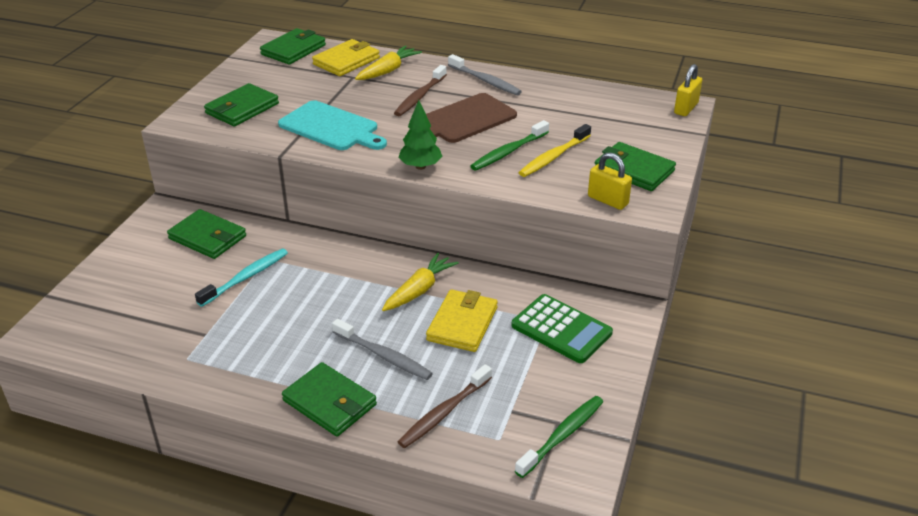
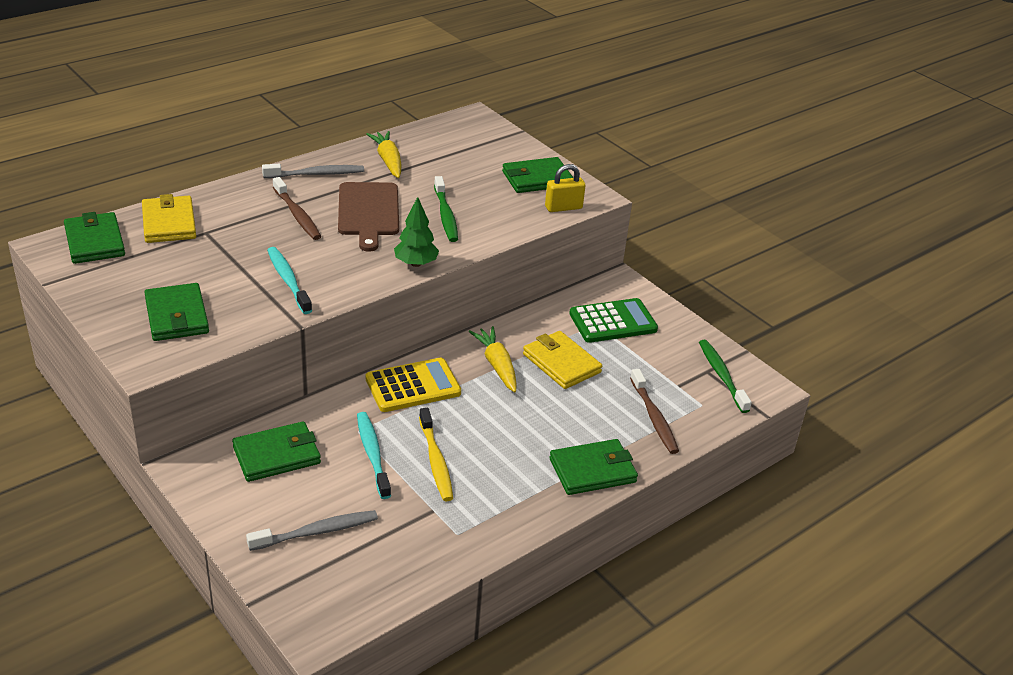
camera: 60 degrees left, 0 degrees up
(331, 127) = (288, 280): turquoise cutting board -> turquoise toothbrush
(346, 261) = (413, 386): none -> yellow calculator
(383, 356) = (562, 419): grey toothbrush -> grey toothbrush (316, 532)
(388, 71) = (224, 210): yellow carrot -> yellow carrot (388, 161)
(553, 157) = (478, 200): yellow toothbrush -> yellow toothbrush (436, 461)
(686, 108) = (480, 118): yellow padlock -> none

